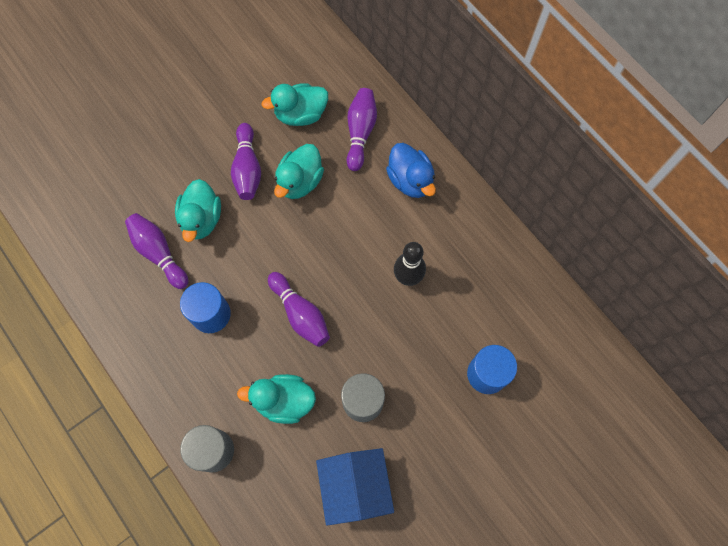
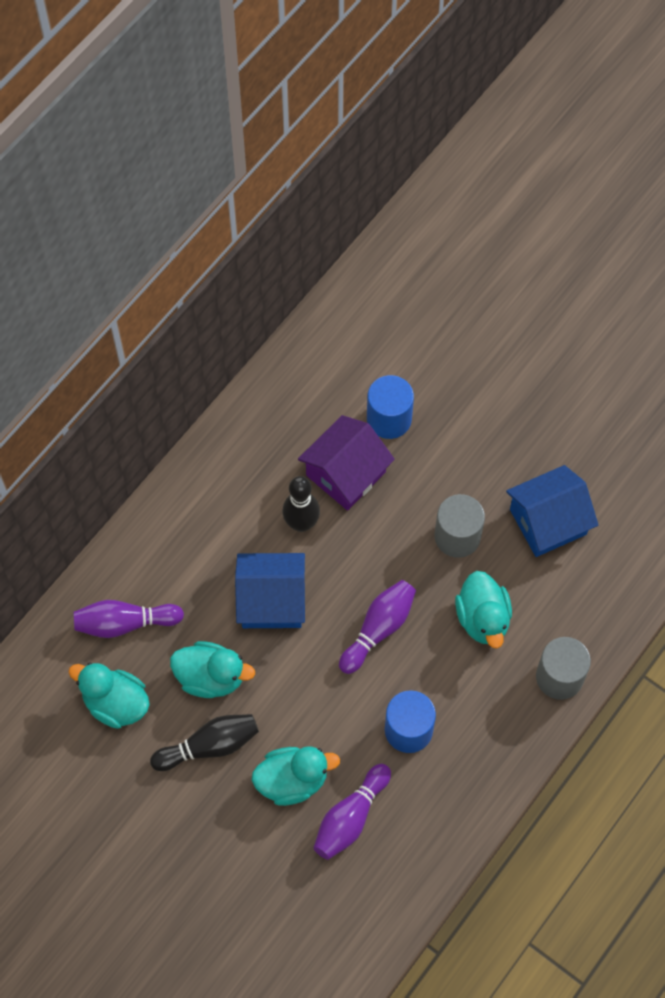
camera: 105 degrees left, 5 degrees down
(247, 169) = (209, 746): purple bowling pin -> black bowling pin
(300, 114) = (116, 703): turquoise duck -> turquoise duck turned 150 degrees clockwise
(348, 239) = (271, 600): none -> blue house
(410, 180) = (177, 549): blue duck -> none
(443, 324) = (346, 473): none -> purple house

